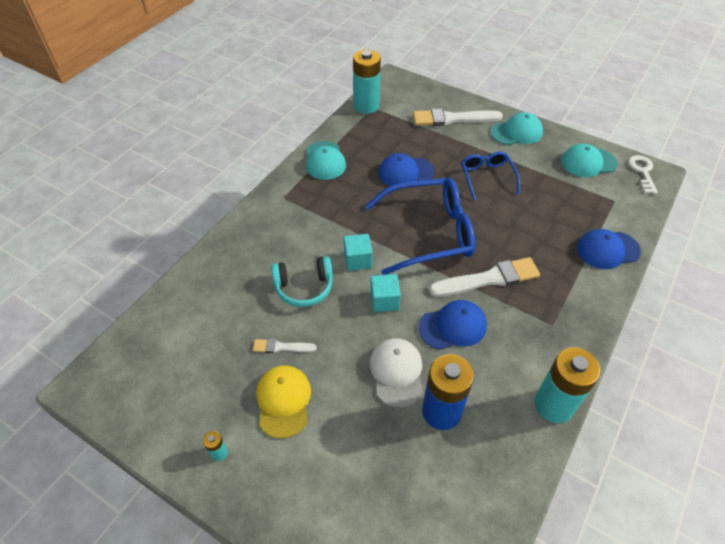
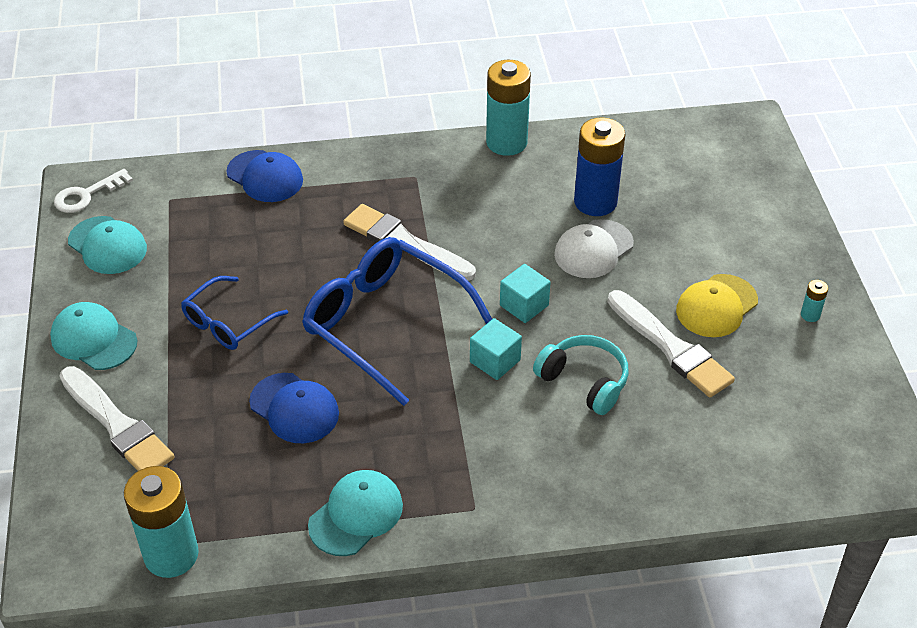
camera: 130 degrees left, 5 degrees down
(281, 347) = (671, 347): white brush -> white brush, size x1.96
(453, 326) = (497, 239): blue cap -> none

